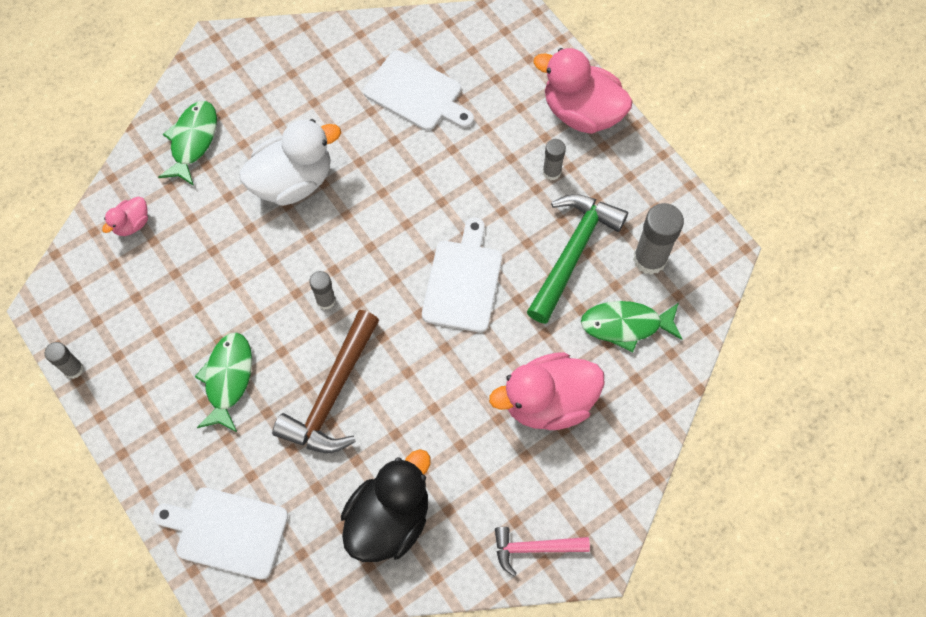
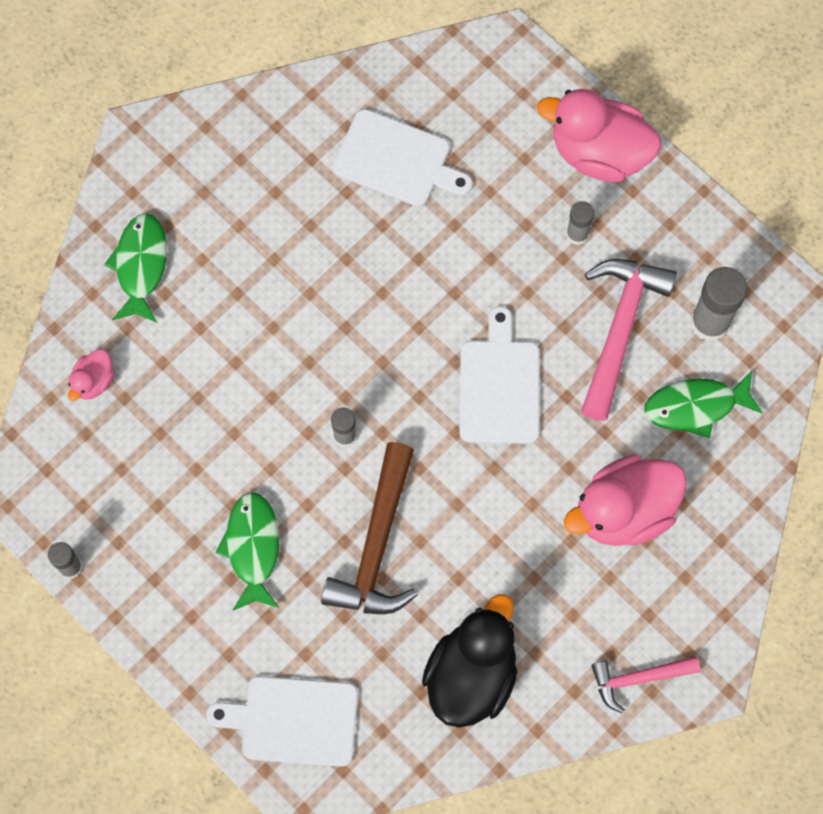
camera: 10 degrees left, 5 degrees up
(293, 181) = (273, 296): white duck -> none
(572, 252) = (619, 329): green hammer -> pink hammer

